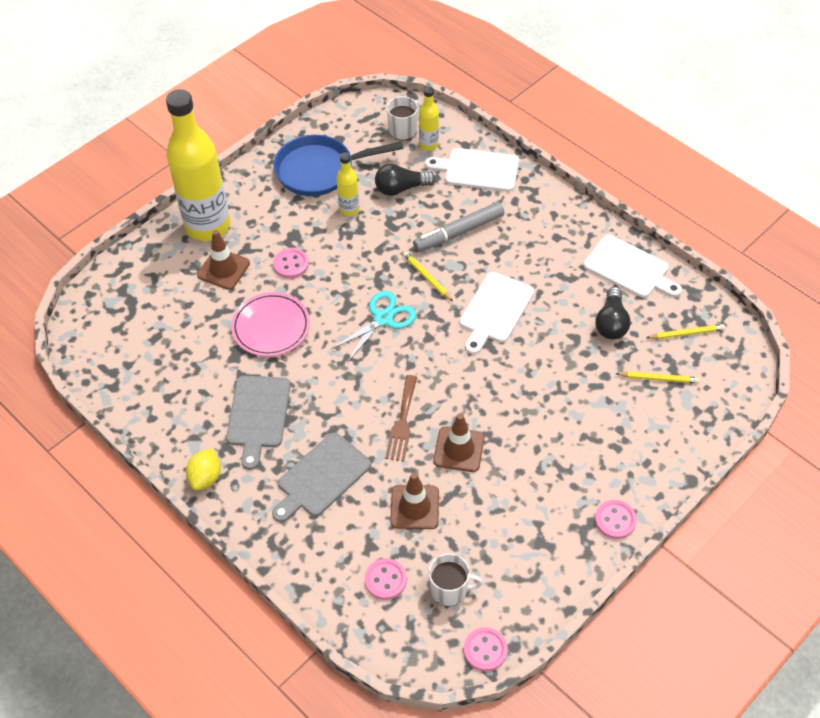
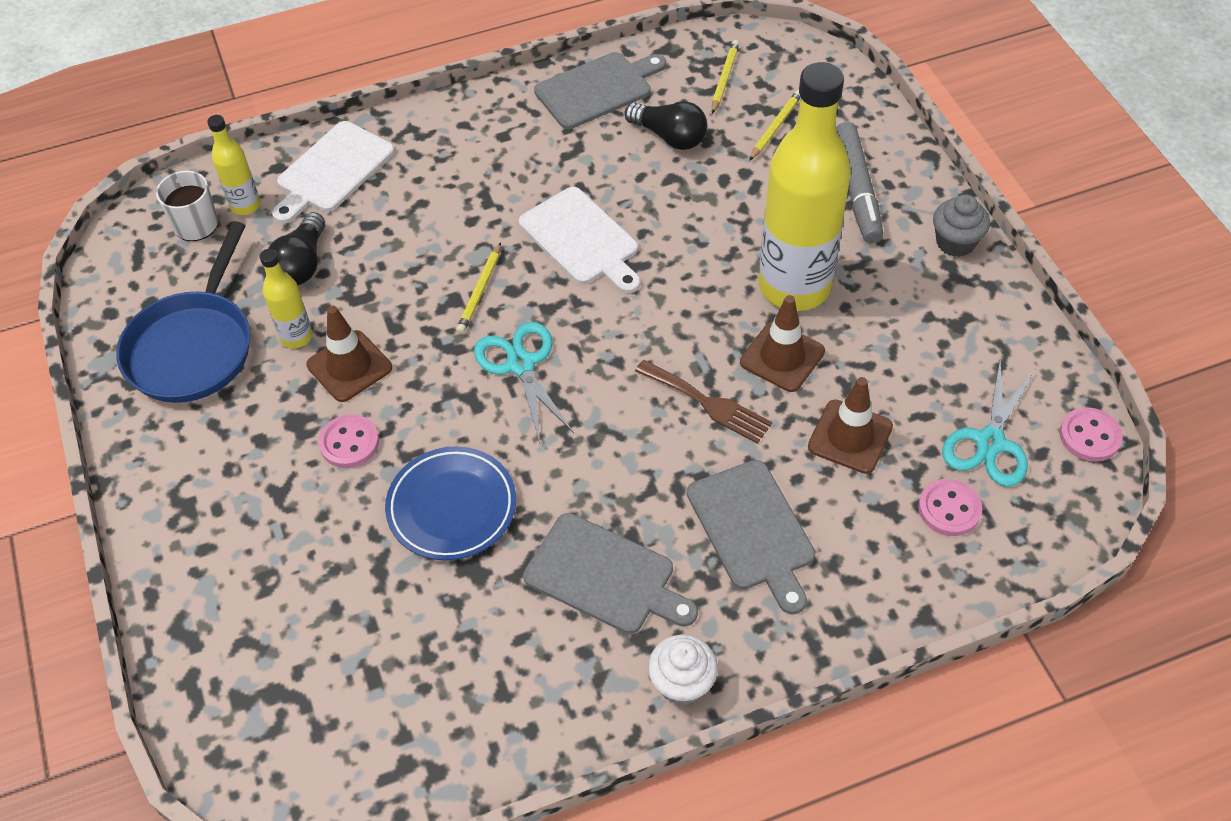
camera: 65 degrees left, 0 degrees up
(206, 477) = (682, 683): yellow lemon -> white cupcake
(208, 226) = (195, 531): yellow bottle -> yellow bottle (794, 286)
(223, 269) = (298, 536): brown traffic cone -> brown traffic cone (349, 366)
(271, 327) = (452, 507): pink plate -> blue plate
(426, 277) = (480, 291): yellow pencil -> yellow pencil turned 60 degrees counterclockwise
(450, 589) = (990, 442): white mug -> turquoise scissors
(459, 232) = (427, 229): grey marker -> grey marker (857, 189)
(615, 520) = (955, 242): pink button -> grey cupcake
(629, 268) = (597, 89): white cutting board -> grey cutting board

